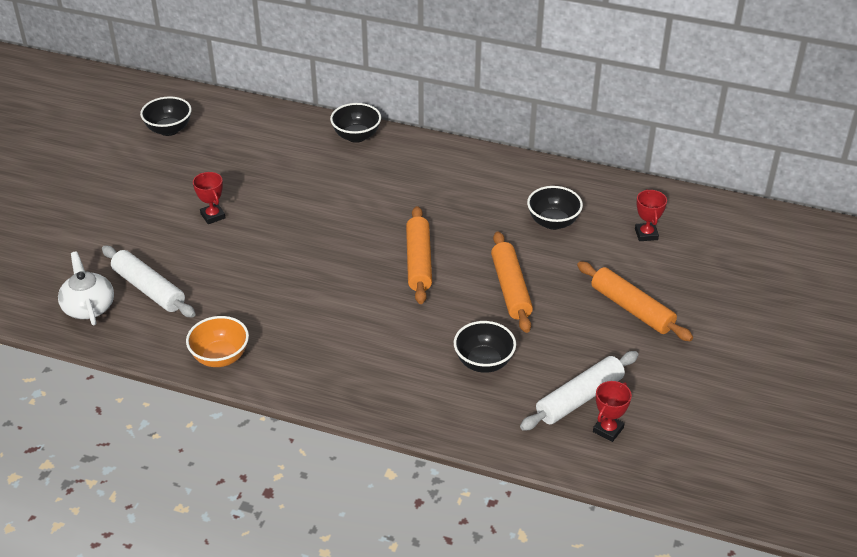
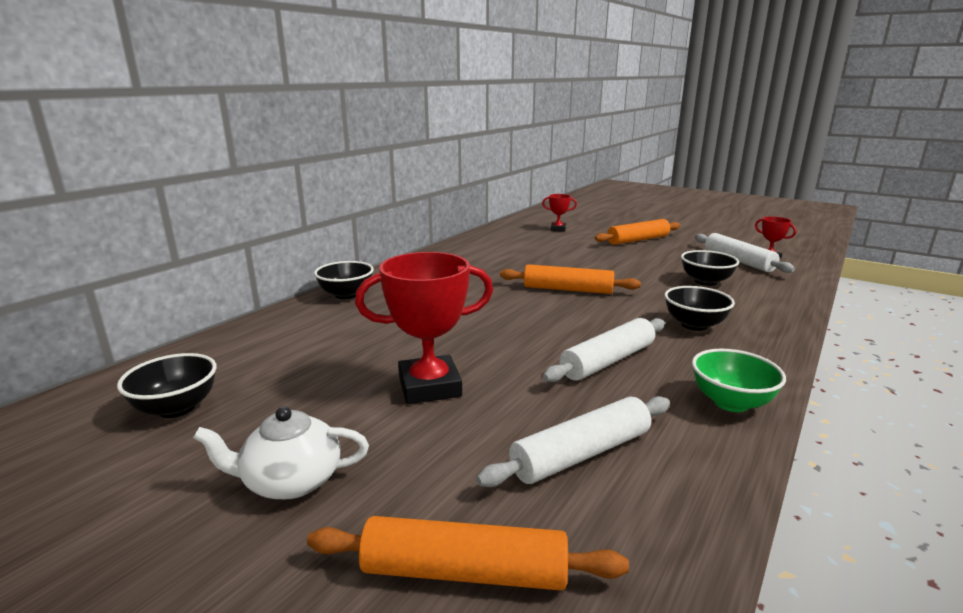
camera: 75 degrees left, 20 degrees down
(88, 307) = (622, 530): white teapot -> white teapot (291, 481)
(213, 216) = (429, 386): red trophy -> red trophy, size x1.93
(220, 357) = (730, 402): orange bowl -> green bowl
(270, 295) = (608, 361): none -> white rolling pin
(510, 288) = (611, 265): orange rolling pin -> orange rolling pin (464, 571)
(553, 222) = (532, 247): black bowl -> black bowl (694, 325)

